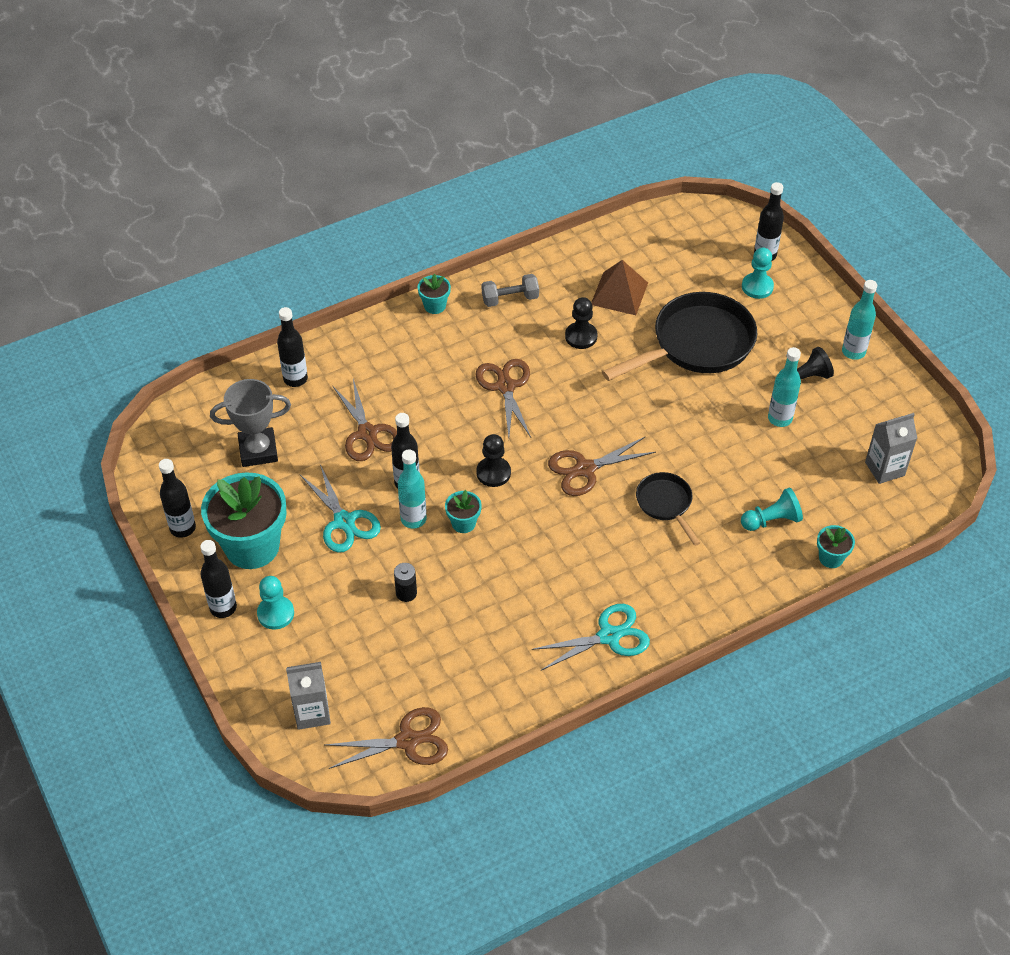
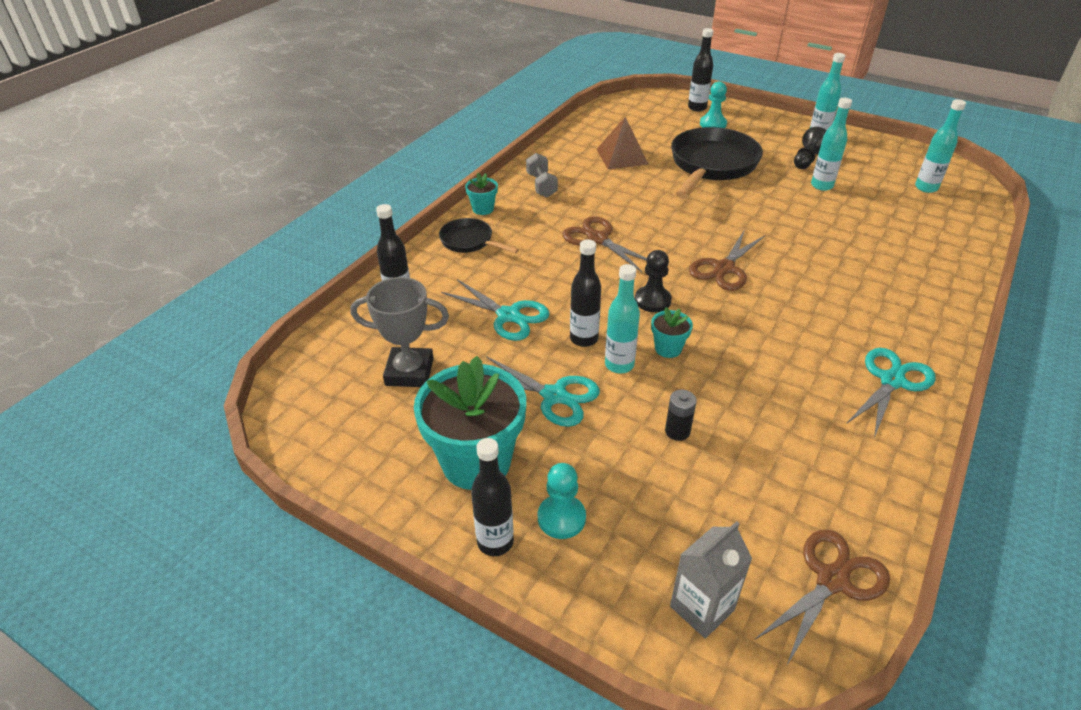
camera: 30 degrees left, 10 degrees down
(183, 528) = (380, 480): black bottle -> none
(258, 450) = (409, 372): grey trophy -> grey trophy turned 45 degrees clockwise
(367, 433) = (508, 316): brown scissors -> turquoise scissors
(510, 299) = (541, 185): grey dumbbell -> grey dumbbell turned 60 degrees counterclockwise
(581, 336) = (622, 189): black pawn -> none
(665, 504) = (812, 266): black pan -> black pan (469, 241)
(771, 520) = (899, 246): turquoise pawn -> none
(831, 558) = (969, 252): turquoise flower pot -> none
(884, 469) = (926, 188): grey carton -> turquoise bottle

